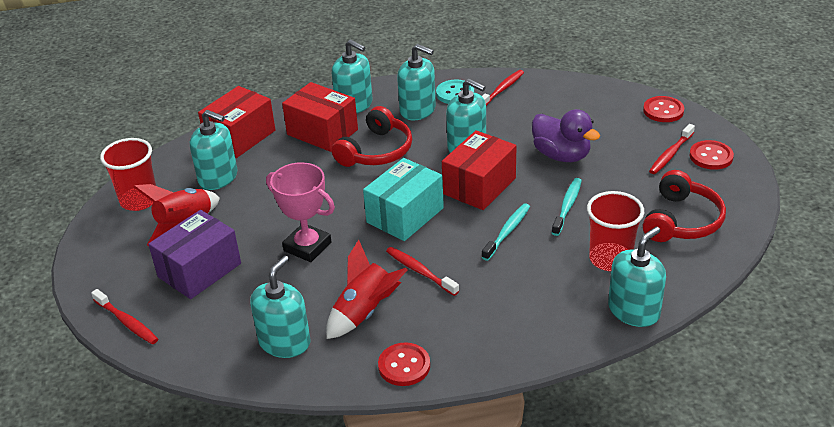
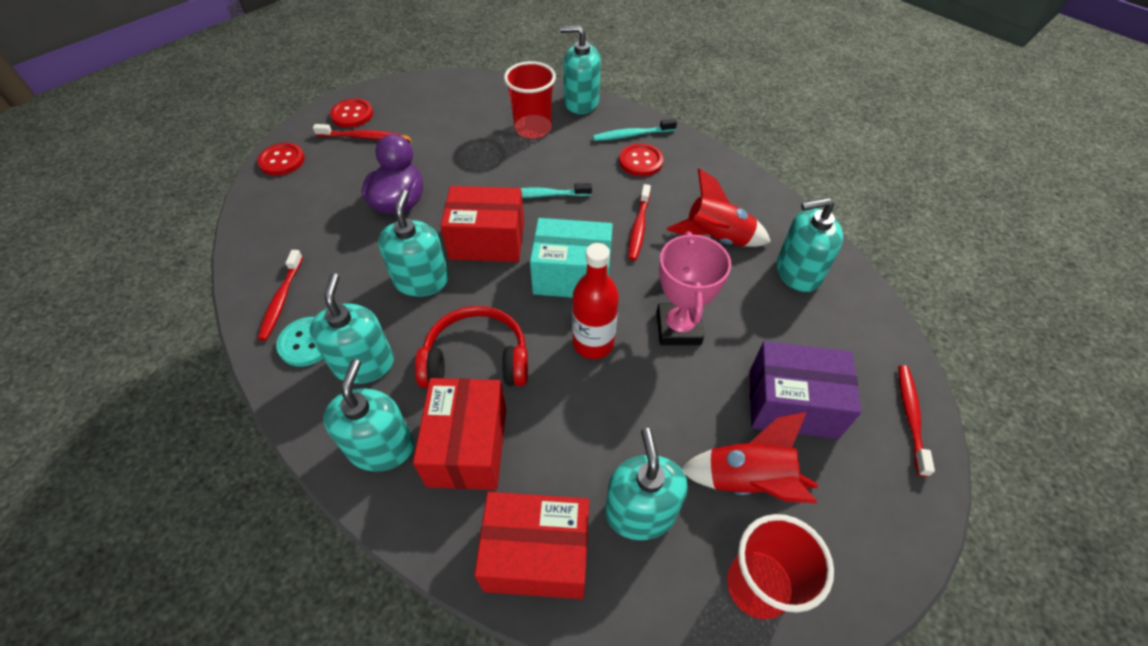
camera: 125 degrees left, 15 degrees up
(337, 202) = (593, 343): none -> red bottle
(404, 366) = (743, 189): red button -> red button (640, 161)
(502, 90) = (281, 300): red toothbrush -> red toothbrush turned 90 degrees counterclockwise
(567, 206) = (480, 172): turquoise toothbrush -> turquoise toothbrush (632, 135)
(681, 221) = (457, 108): red headphones -> none

